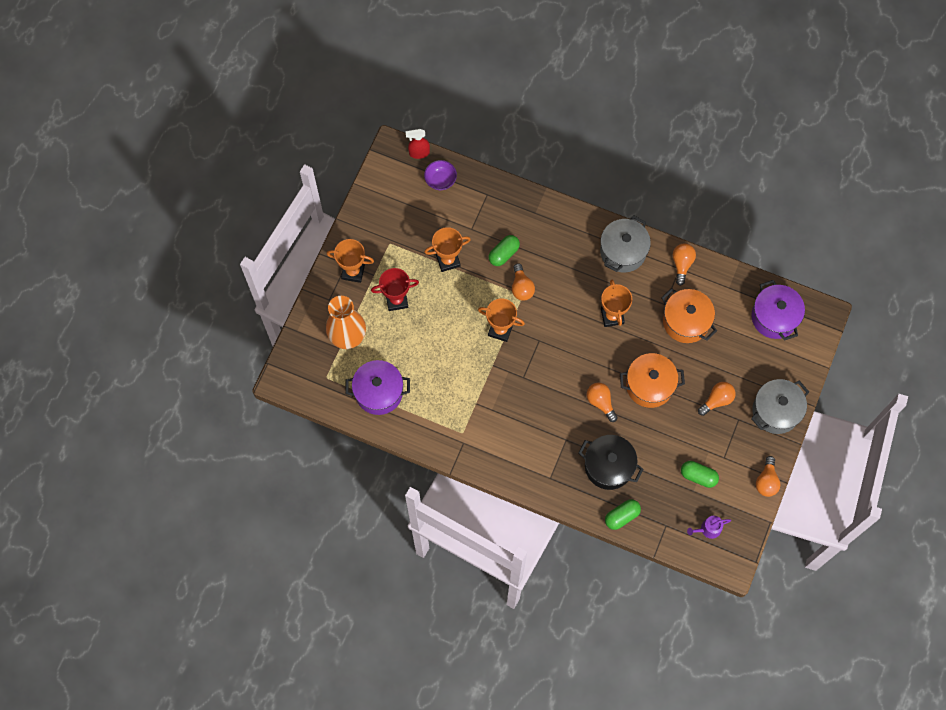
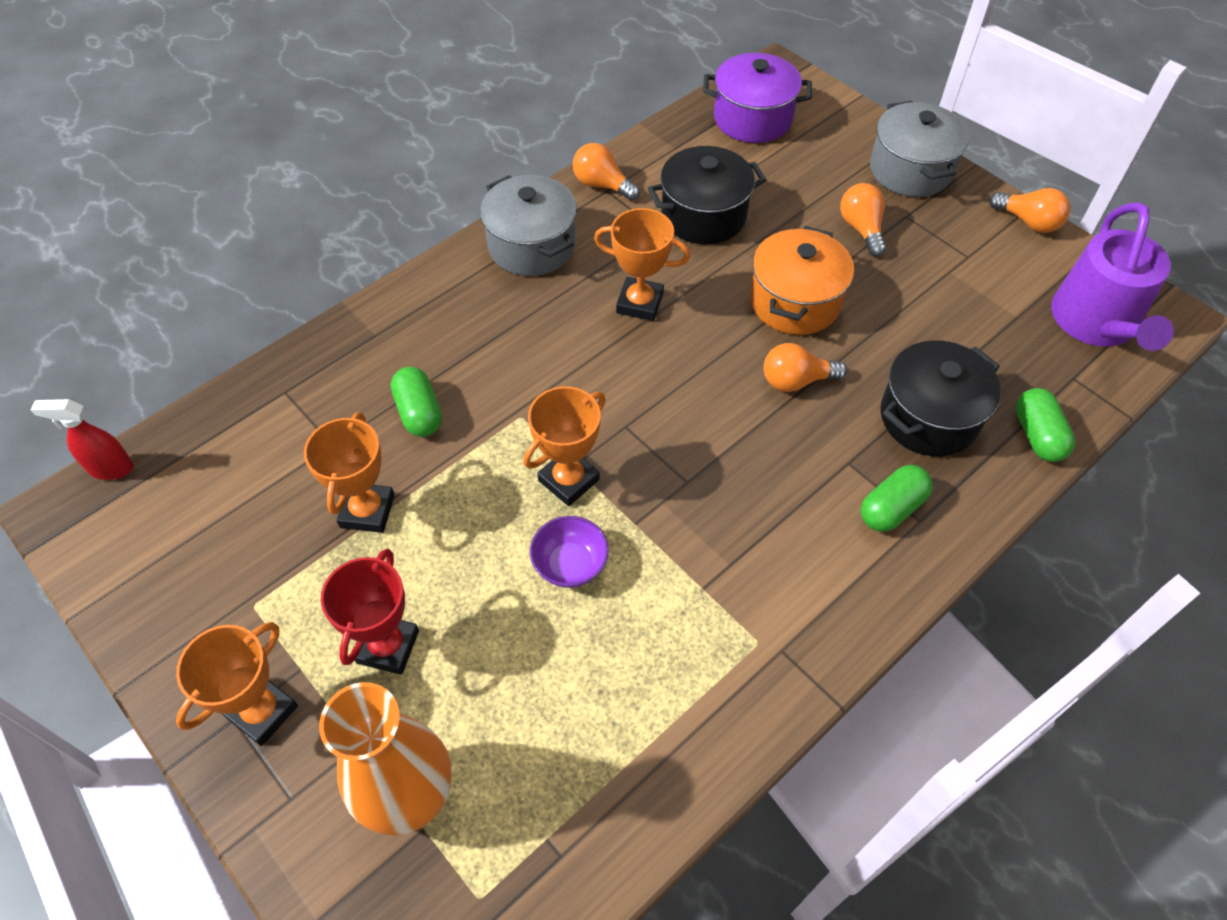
camera: 65 degrees left, 15 degrees down
(379, 392) = (581, 783): purple pot -> none
(419, 153) = (110, 468): red spray bottle -> red spray bottle turned 75 degrees clockwise
(440, 180) = (196, 455): purple bowl -> purple bowl (570, 564)
(521, 287) = (504, 411): orange light bulb -> none
(686, 321) = (703, 215): orange pot -> black pot
(698, 476) = (991, 300): green capsule -> green capsule (891, 508)
(708, 529) = (1096, 323): purple watering can -> purple watering can, size x2.21

